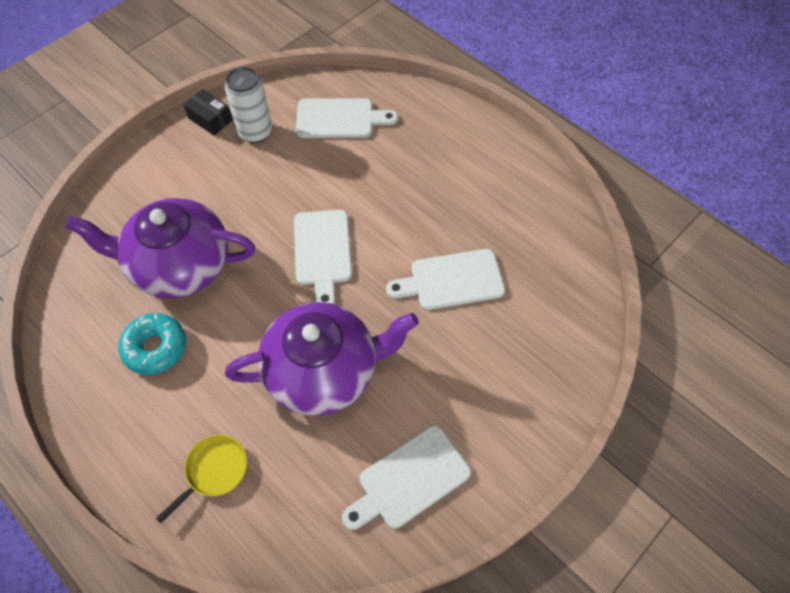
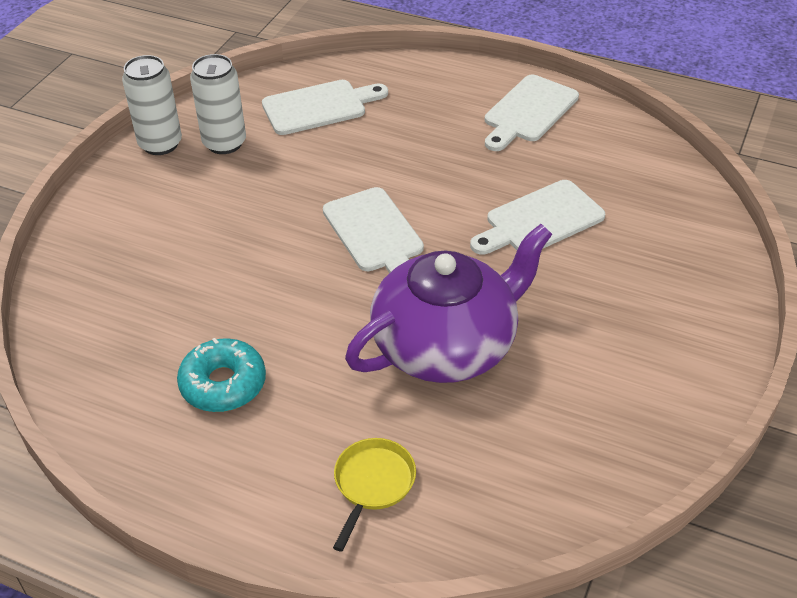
camera: 20 degrees left, 15 degrees down
(179, 265) = (205, 294): purple teapot -> none
(210, 119) = (160, 144): black box -> white can
(409, 479) = (609, 417): white cutting board -> white cutting board (528, 112)

